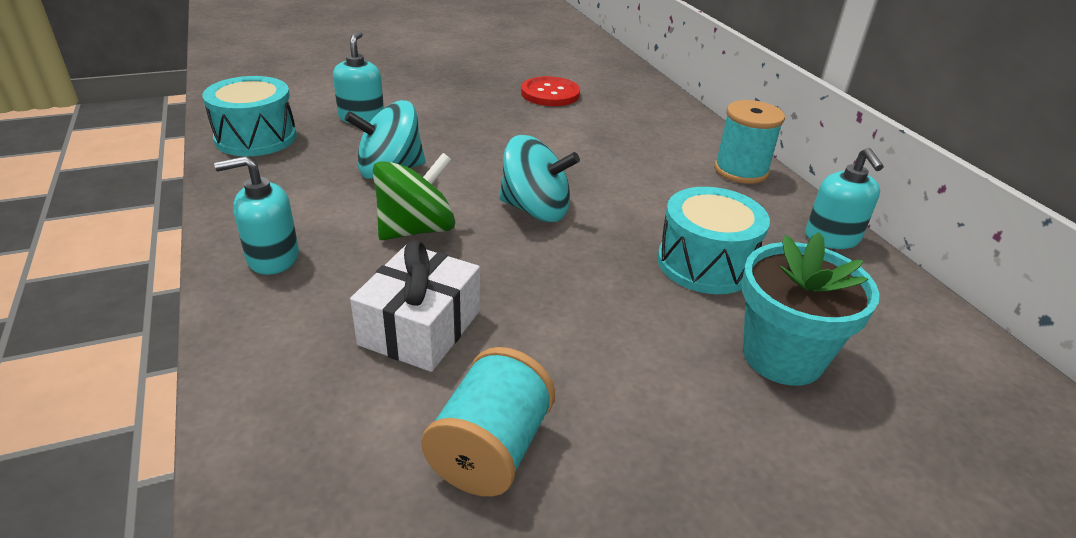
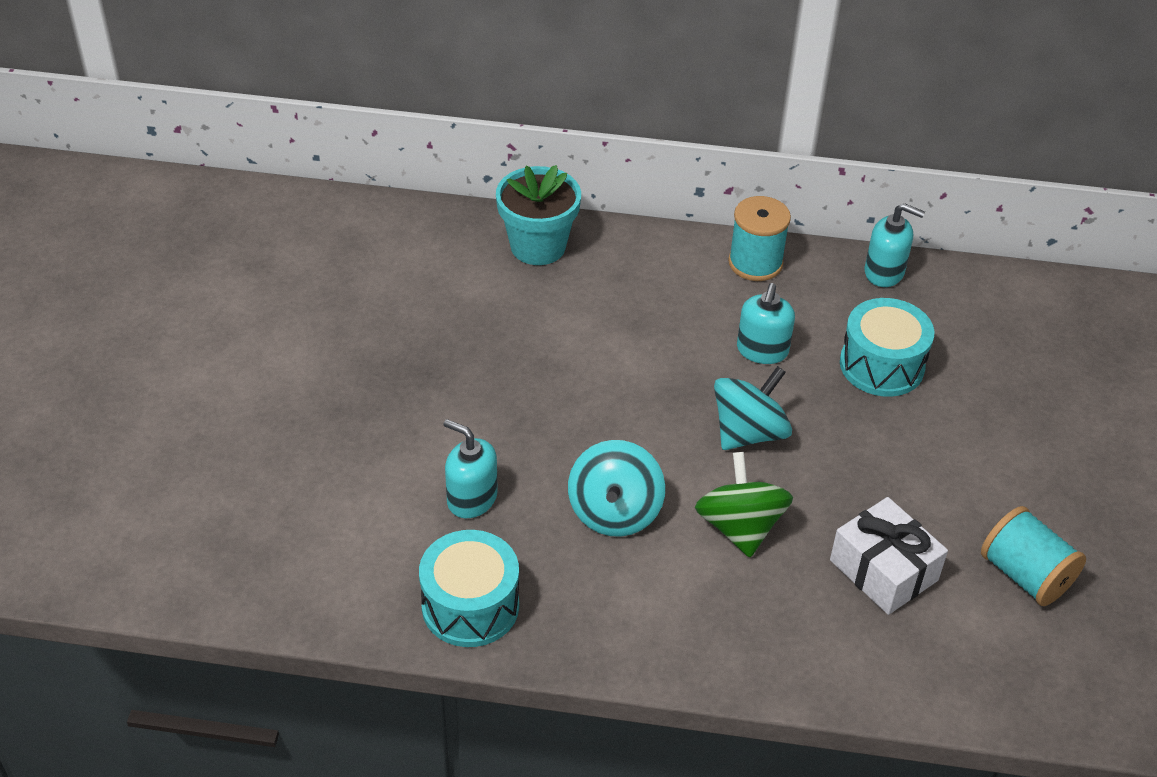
camera: 60 degrees left, 10 degrees up
(272, 258) = (736, 642): turquoise soap dispenser -> turquoise soap dispenser (762, 350)
(550, 94) = (508, 316): red button -> none
(782, 356) = (1002, 385): turquoise flower pot -> turquoise flower pot (538, 246)

